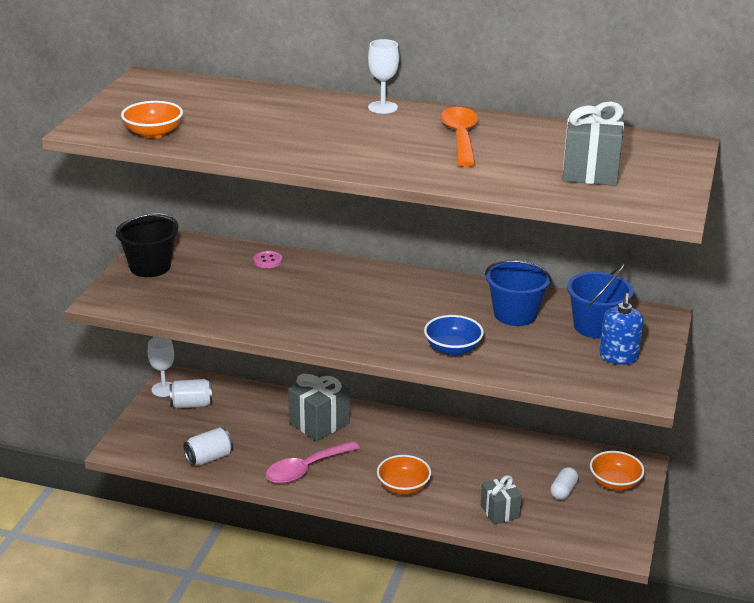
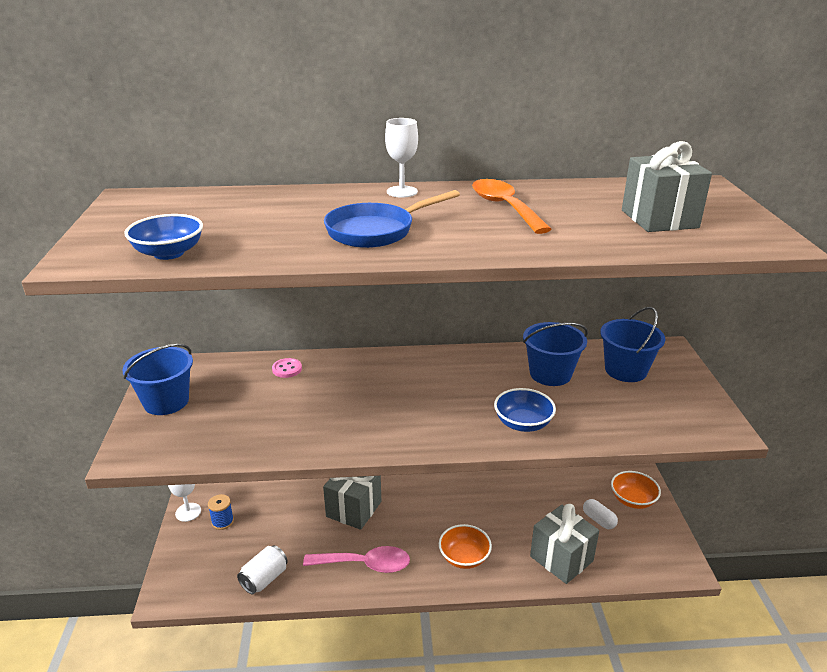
camera: 20 degrees left, 0 degrees up
(150, 267) = (166, 401): black bucket -> blue bucket
(153, 133) = (169, 253): orange bowl -> blue bowl
(191, 404) = (222, 522): white can -> blue spool
(305, 469) = (365, 564): pink spoon -> pink spoon turned 120 degrees counterclockwise
(327, 141) = (376, 231): none -> blue pan
(500, 512) = (561, 558): grey gift -> grey gift, size x1.58
(563, 491) = (598, 520): white capsule -> white capsule turned 45 degrees counterclockwise
(618, 357) = (669, 396): blue soap dispenser -> none

